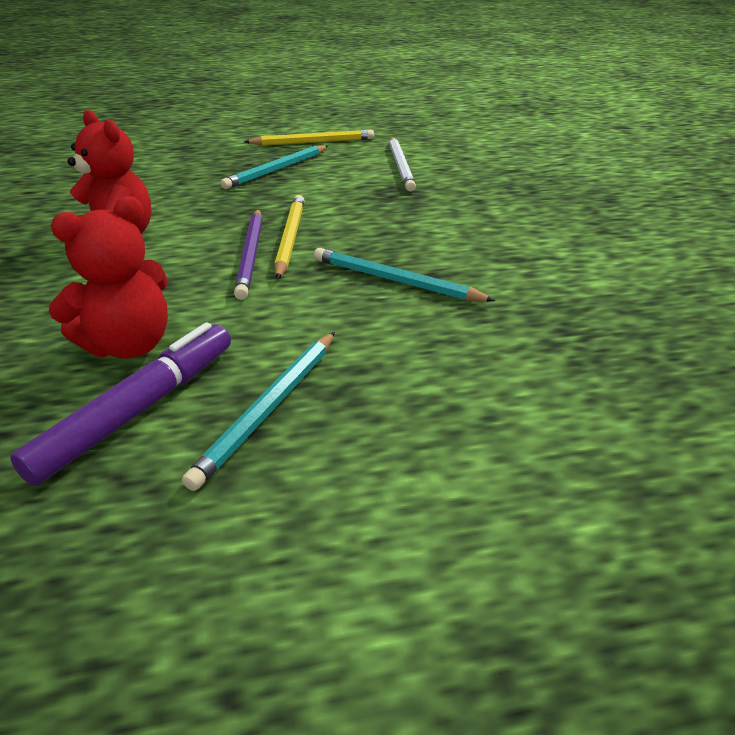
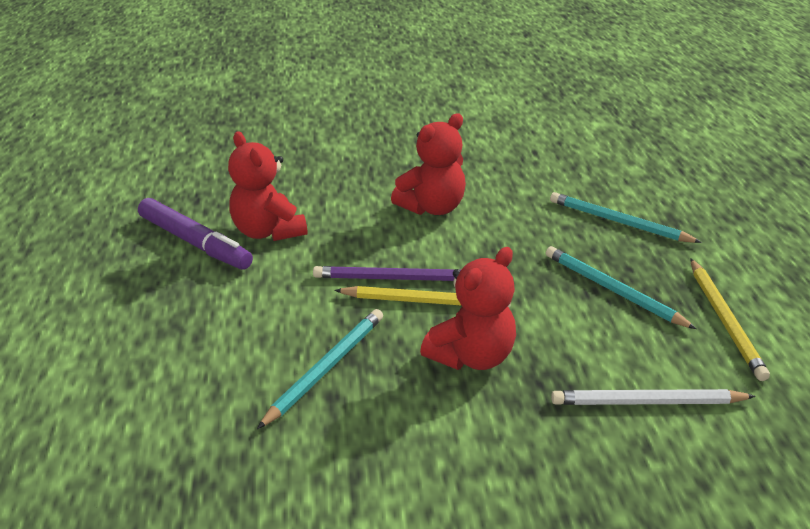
camera: 95 degrees right, 0 degrees up
(270, 408) = (171, 294): turquoise pencil -> turquoise pencil (618, 222)
(365, 218) = (471, 356): none -> red teddy bear

